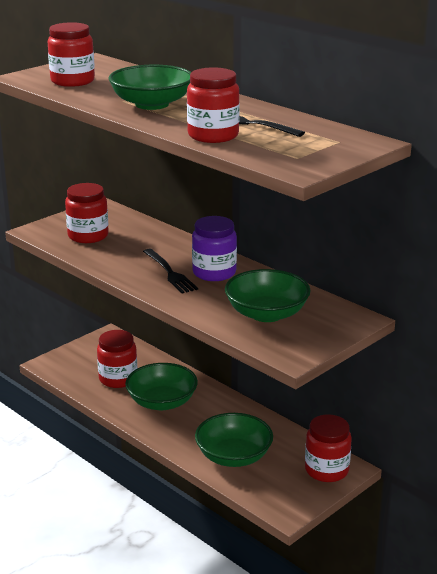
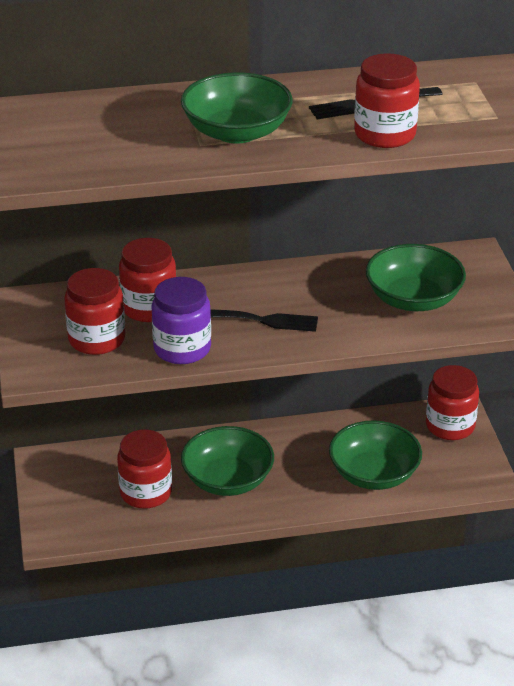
camera: 55 degrees left, 10 degrees up
(72, 81) = (79, 150): red jar -> red jar (149, 308)
(214, 272) = (291, 293): purple jar -> purple jar (182, 349)

